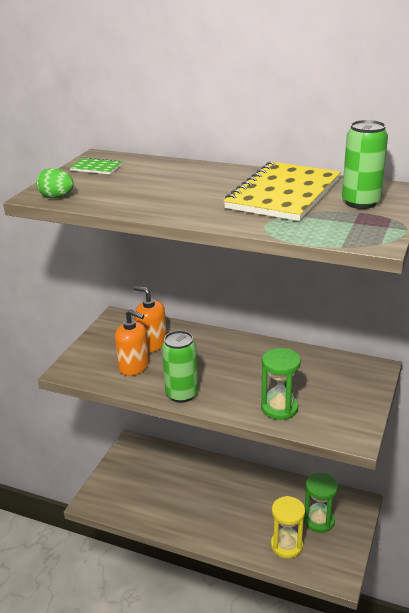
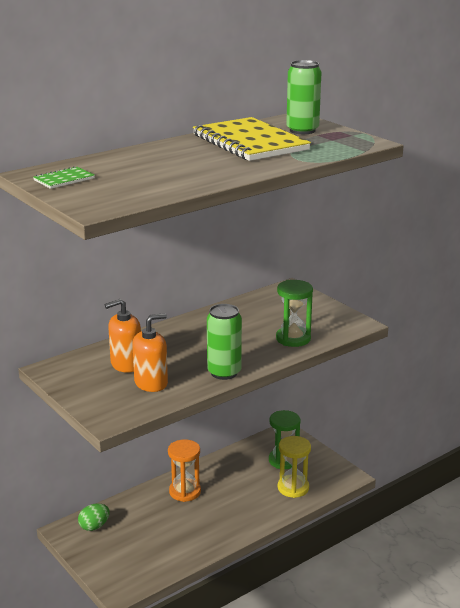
camera: 60 degrees left, 5 degrees down
(56, 197) = (114, 204): green egg -> green egg (94, 526)
(222, 480) = (185, 492): none -> orange hourglass

